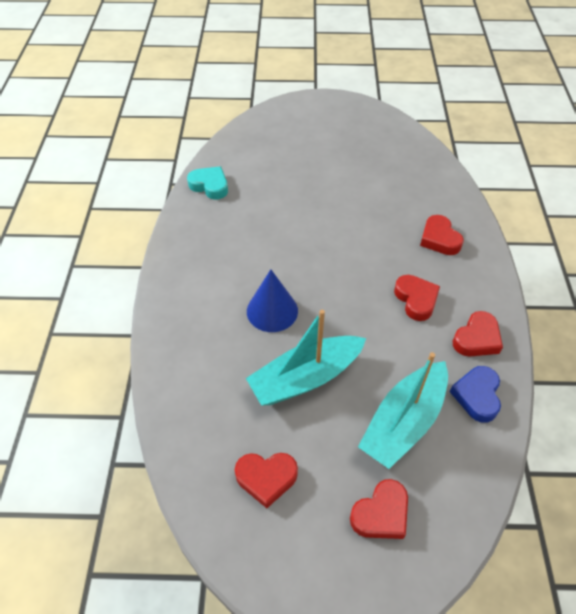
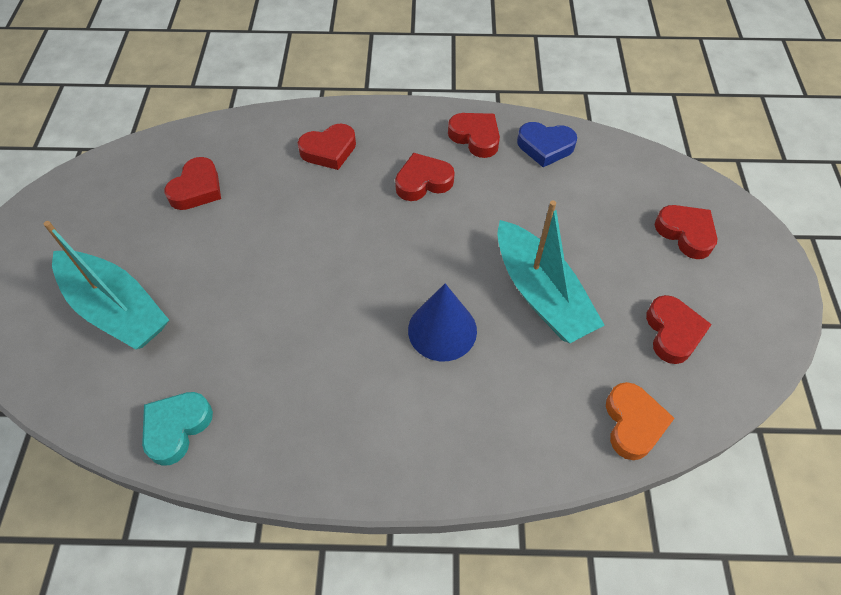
camera: 90 degrees left, 5 degrees up
(185, 431) = (633, 423): none -> orange heart
(388, 172) = (197, 189): none -> red heart
(403, 422) = (584, 207): turquoise boat -> turquoise boat (116, 309)

